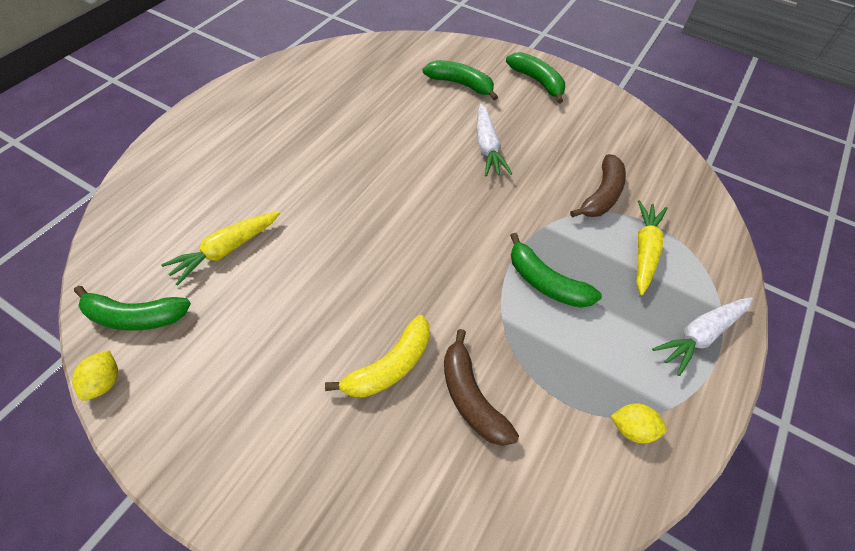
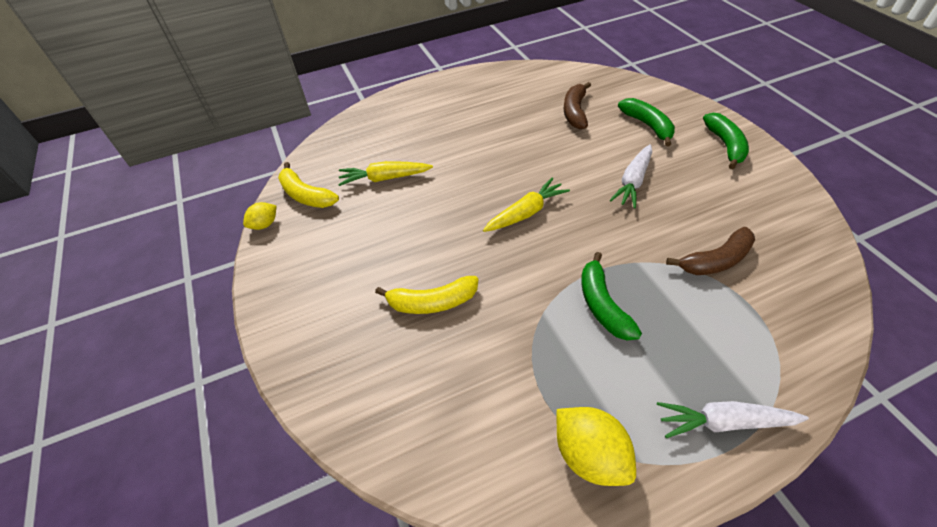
camera: 40 degrees right, 5 degrees down
(135, 316) = (306, 195): green banana -> yellow banana
(471, 397) = (473, 355): brown banana -> brown banana (575, 112)
(632, 429) = (589, 455): yellow lemon -> yellow lemon, size x1.74
(644, 251) = (722, 325): yellow carrot -> yellow carrot (525, 213)

